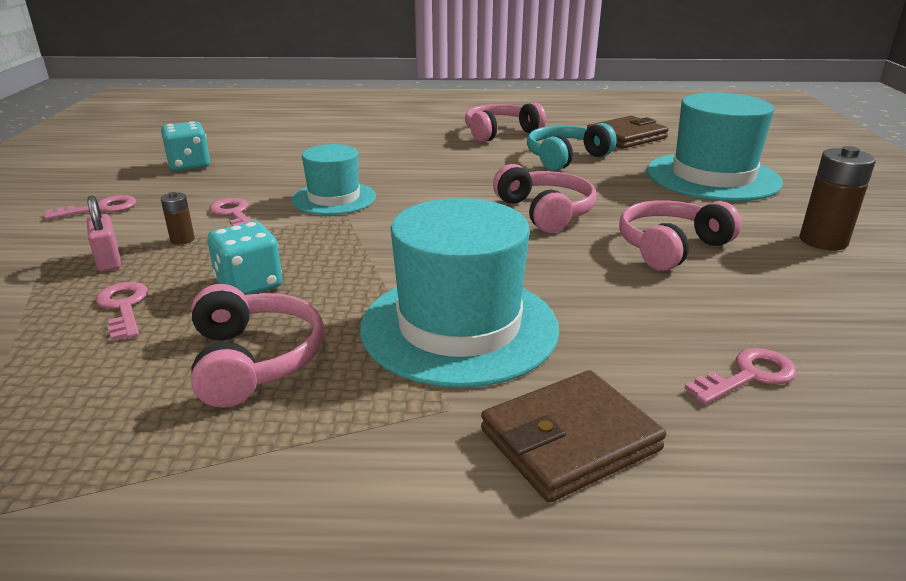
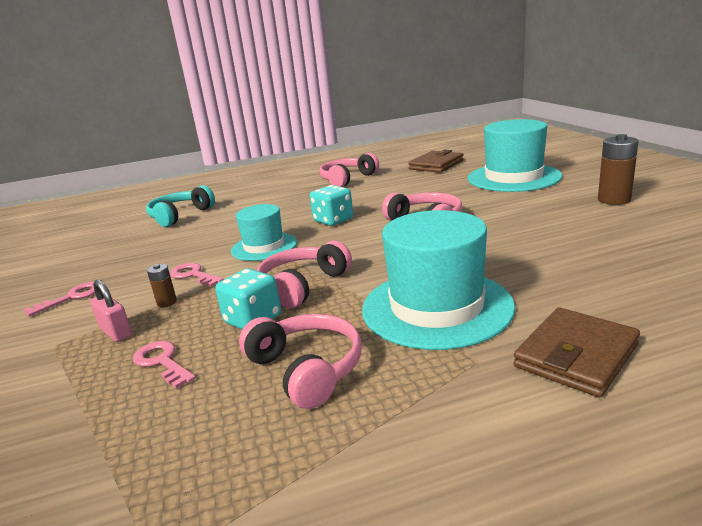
camera: 15 degrees left, 5 degrees down
(189, 165) = (122, 249): turquoise dice -> turquoise dice (333, 220)
(565, 158) = (408, 186): turquoise headphones -> turquoise headphones (180, 215)
(670, 247) = (527, 224): pink headphones -> pink headphones (302, 285)
(748, 376) = (645, 287): pink key -> none

